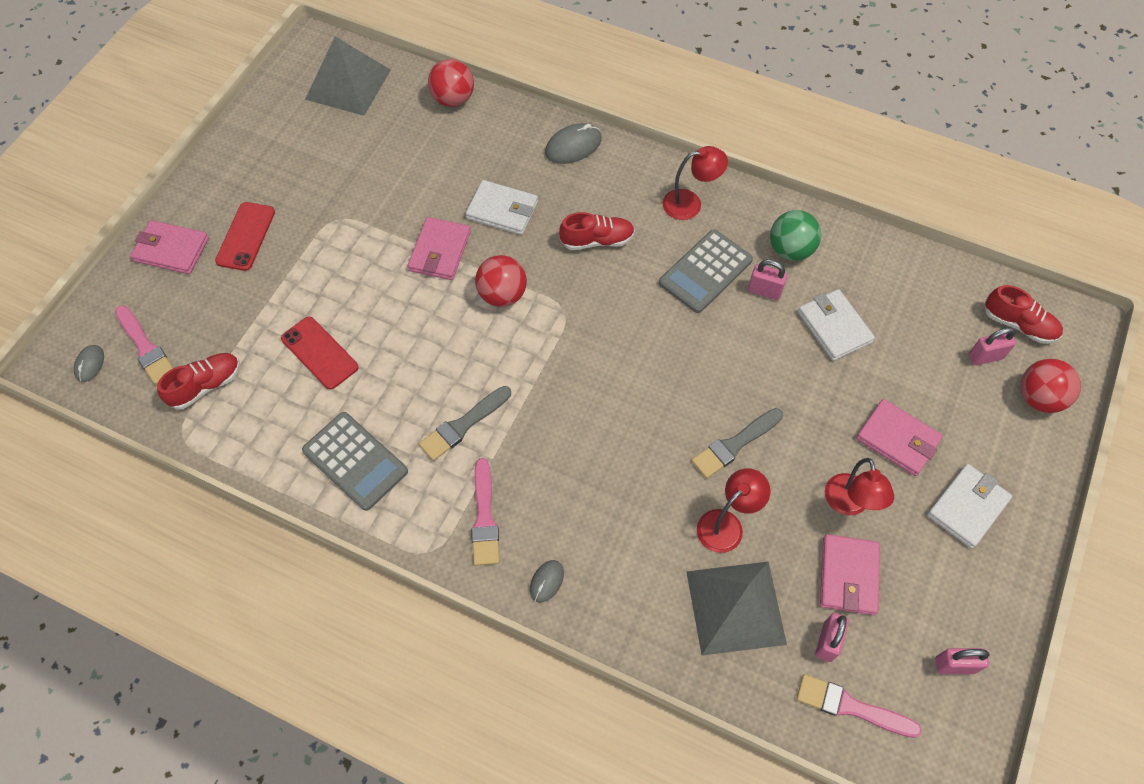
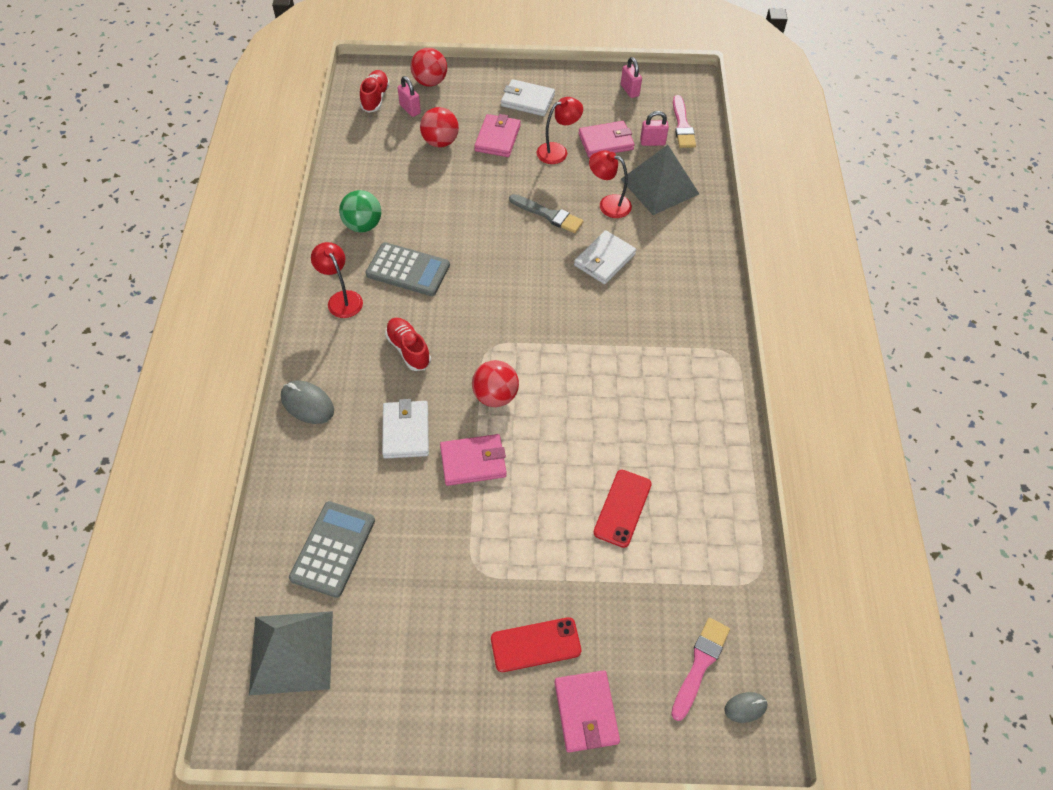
camera: 115 degrees left, 5 degrees down
(206, 386) = (704, 585): red shoe -> none
(355, 461) = (698, 433): grey calculator -> grey calculator (333, 549)
(453, 99) = (280, 532): red ball -> red ball (440, 142)
(463, 425) = (626, 375): grey brush -> none
(484, 518) = (687, 333): pink brush -> none
(546, 581) = (707, 282): grey mouse -> none
(764, 291) = (410, 231): pink padlock -> none
(834, 327) = (423, 186): white wallet -> white wallet (604, 260)

